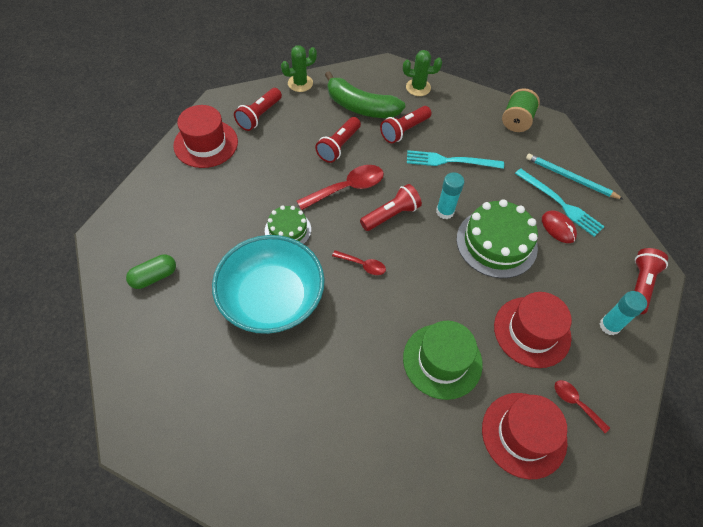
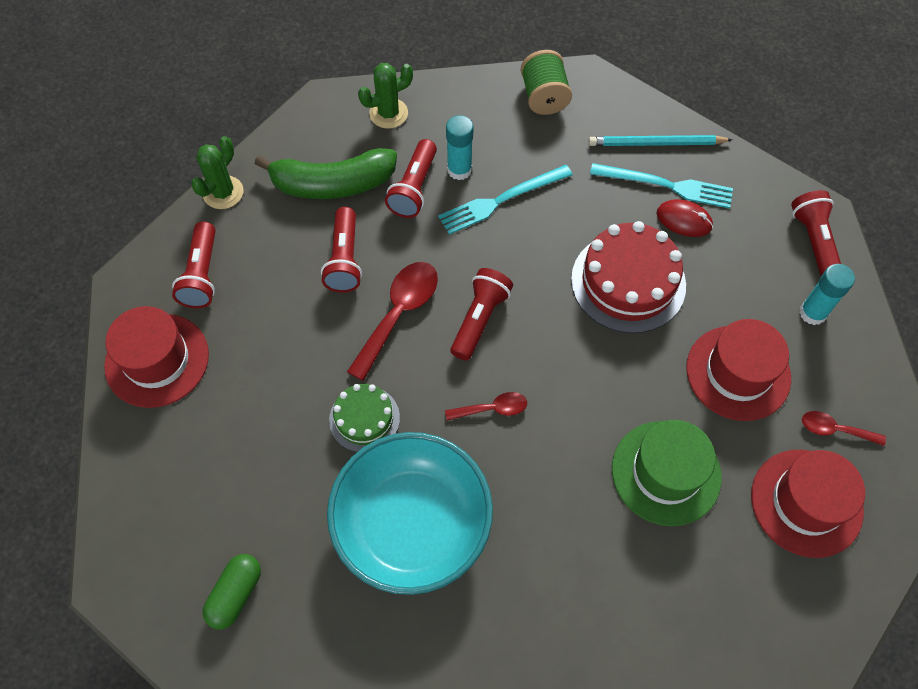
camera: 30 degrees left, 5 degrees up
(445, 211) = (541, 275): turquoise glue stick -> turquoise glue stick (459, 170)
(496, 243) = (628, 282): green cake -> red cake

